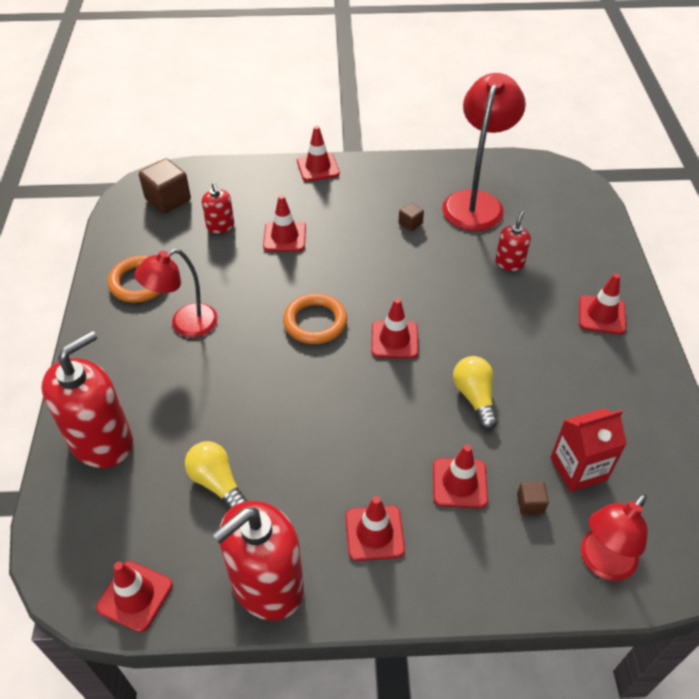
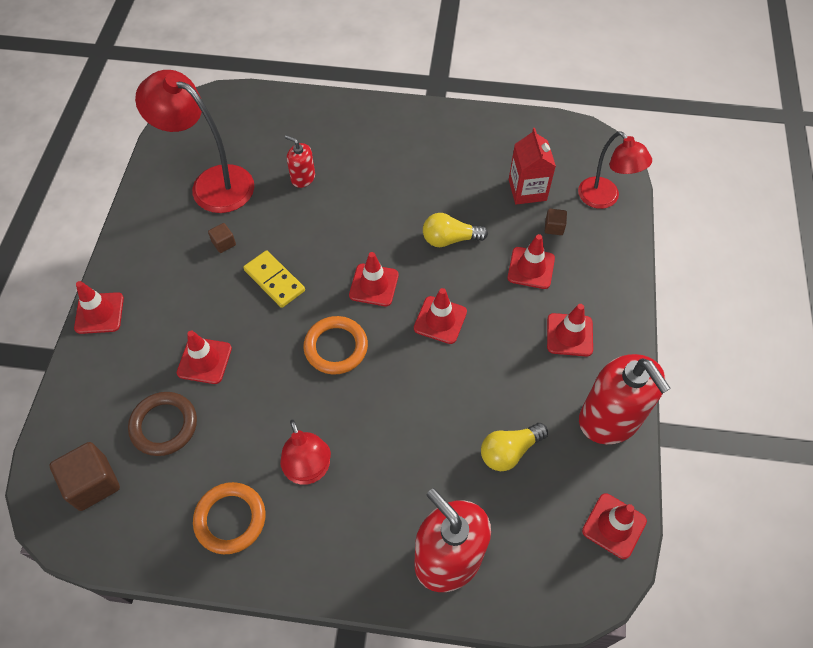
camera: 80 degrees left, 10 degrees up
(220, 226) = (164, 425): red soap dispenser -> brown ring
(379, 265) = (274, 280): none -> yellow domino
(601, 315) = (381, 132): red traffic cone -> red traffic cone (440, 320)

